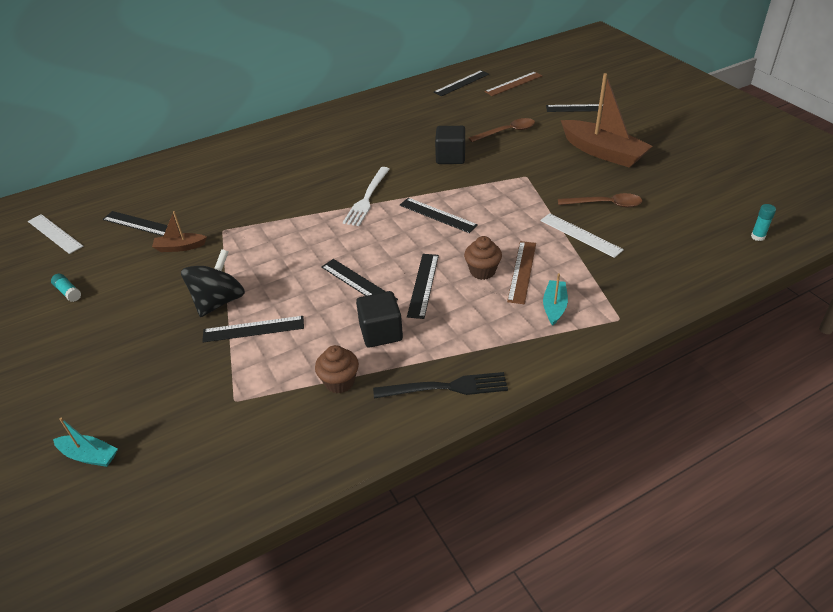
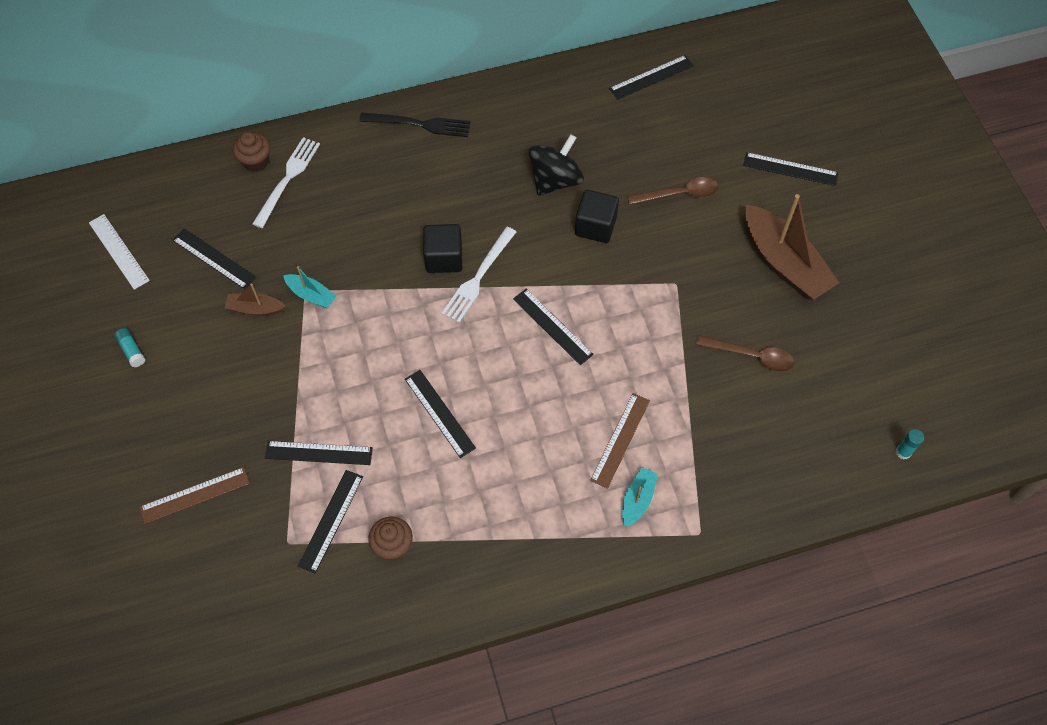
camera: 10 degrees right, 20 degrees up
(89, 456) = (147, 575): turquoise boat -> turquoise boat (311, 295)
(197, 172) = (288, 179): none -> white fork
(219, 301) = (288, 404): black spinning top -> black spinning top (555, 180)
(381, 332) = (448, 490): black cube -> black cube (444, 258)
(423, 285) = (508, 433): black ruler -> black ruler (331, 520)
(446, 387) = (495, 579): black fork -> black fork (419, 124)
(482, 271) = (577, 429): brown cupcake -> brown cupcake (256, 161)
(513, 84) = (719, 95): brown ruler -> brown ruler (195, 495)
(580, 235) = (704, 399): white ruler -> none

